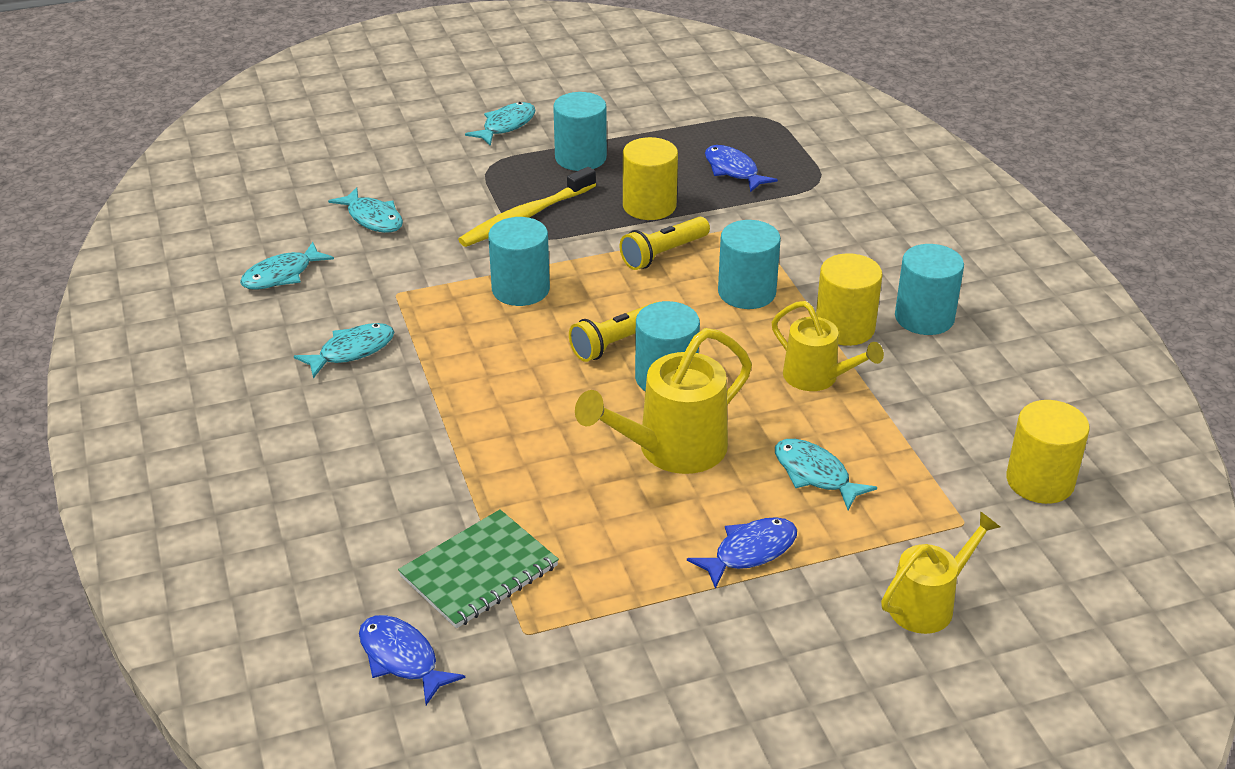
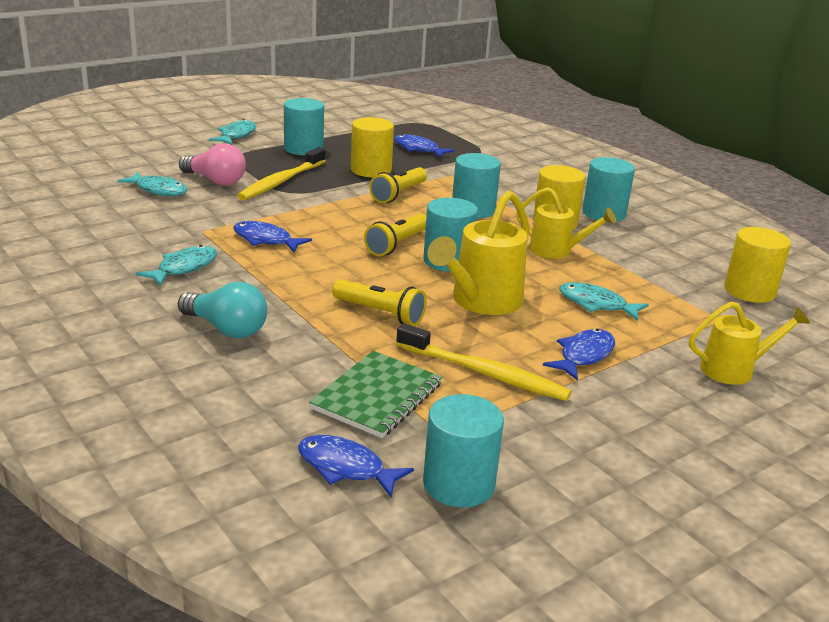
camera: 20 degrees left, 10 degrees down
(281, 275) = (97, 228): turquoise fish -> none
(361, 449) = (226, 328): none -> turquoise light bulb
(446, 208) = (215, 181): none -> pink light bulb
(462, 317) = (265, 240): none -> blue fish
(520, 289) = (303, 221): turquoise cylinder -> turquoise cylinder (458, 484)
(542, 451) = (380, 313): none -> yellow flashlight
(616, 558) = (484, 373): none -> yellow toothbrush
(929, 603) = (735, 369): yellow watering can -> yellow watering can turned 45 degrees clockwise

